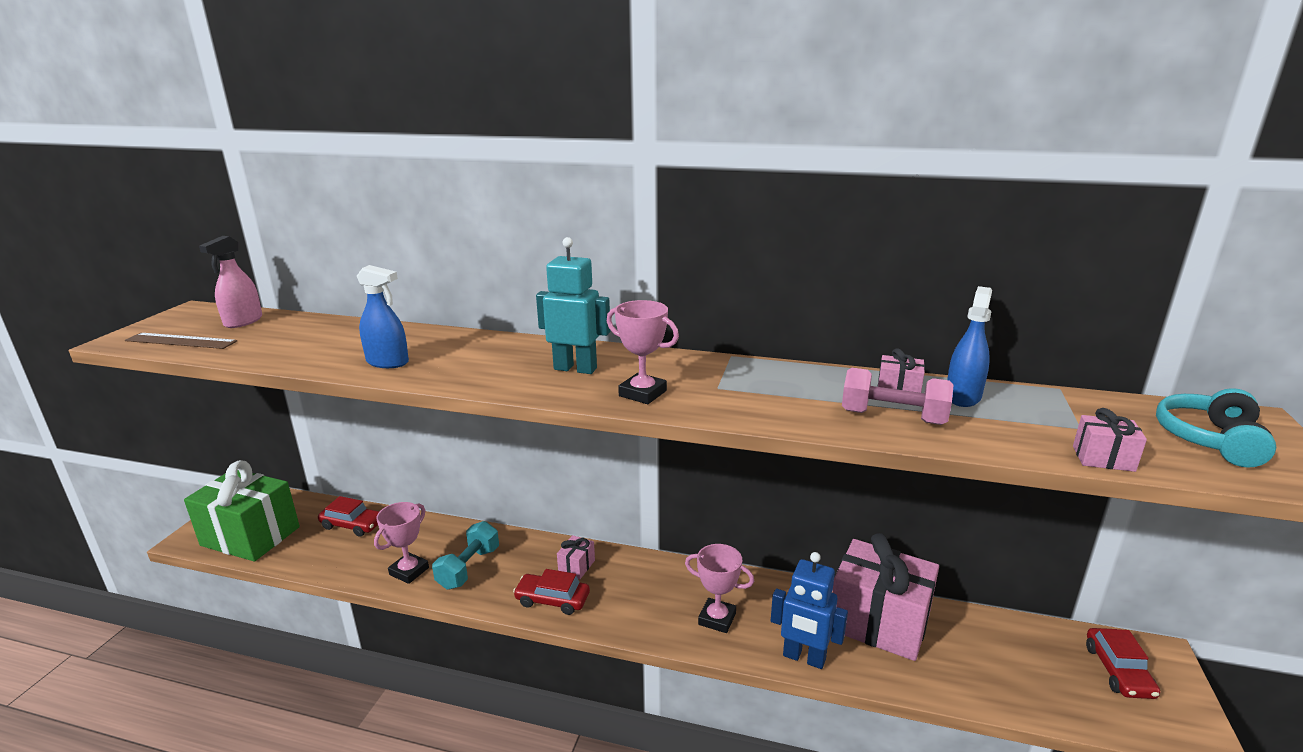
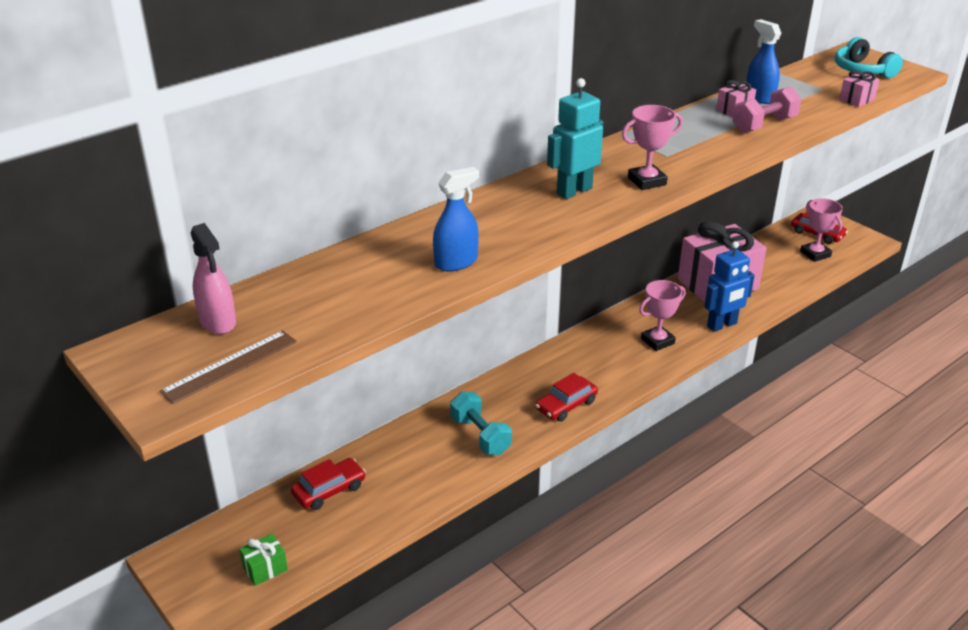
camera: 55 degrees left, 10 degrees up
(250, 536) = (265, 568): green gift -> green gift, size x0.41
(409, 571) = (448, 471): pink trophy -> pink trophy (815, 254)
(576, 566) = (537, 379): pink gift -> none

